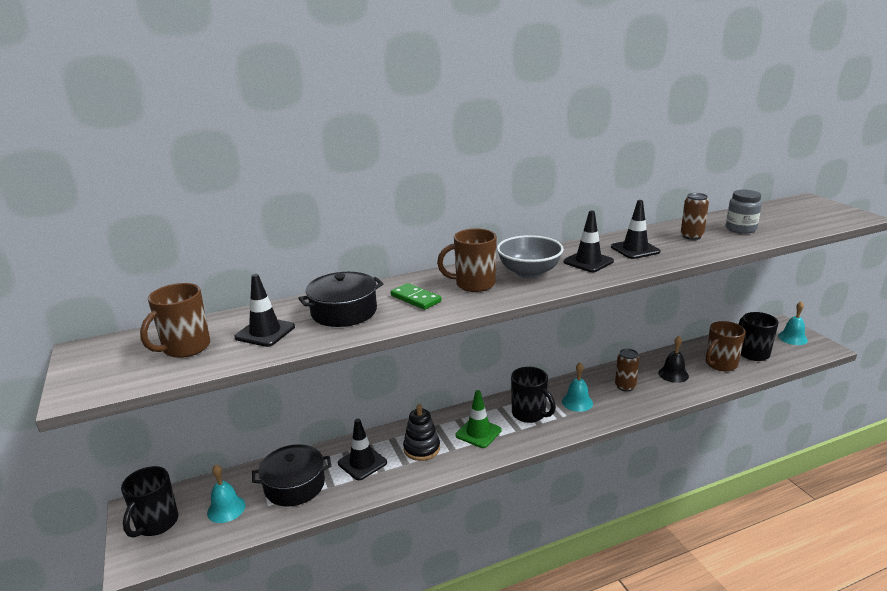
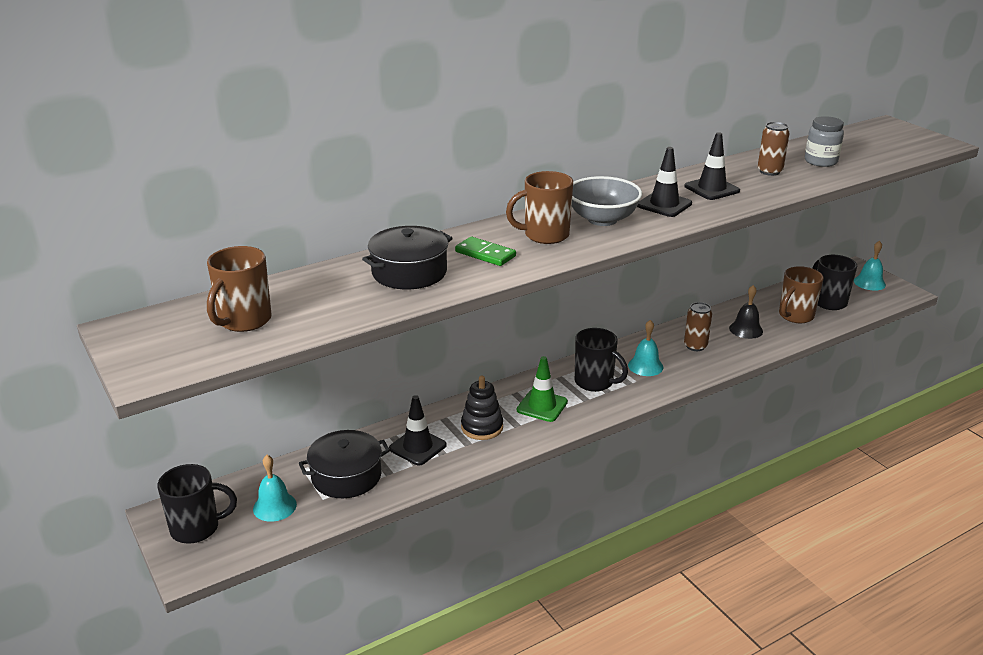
camera: 10 degrees left, 5 degrees up
(156, 524) = (197, 528): black mug -> black mug turned 105 degrees counterclockwise
(265, 332) = (328, 299): black traffic cone -> none

